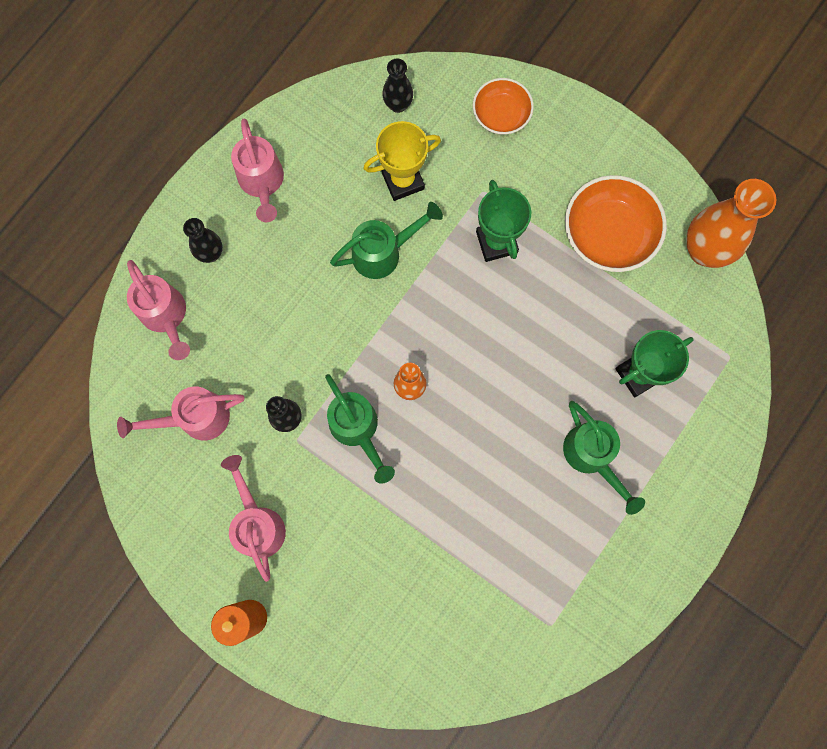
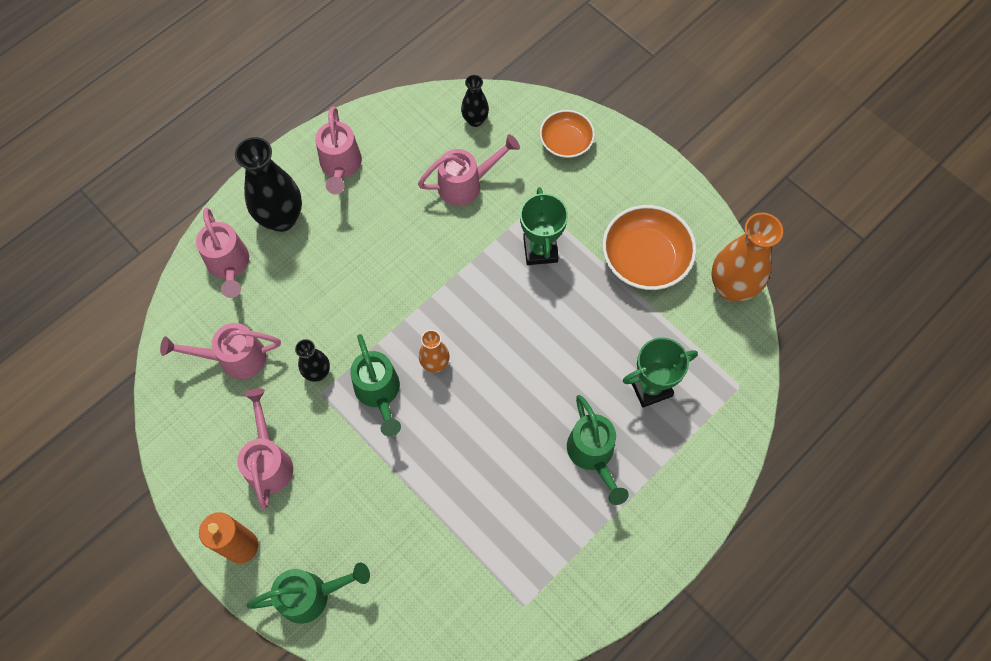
camera: 10 degrees right, 10 degrees down
(211, 253) = (281, 218): black vase -> black vase, size x1.86
(383, 252) = (436, 242): green watering can -> green watering can (312, 595)
(403, 180) = (466, 184): yellow trophy -> pink watering can

